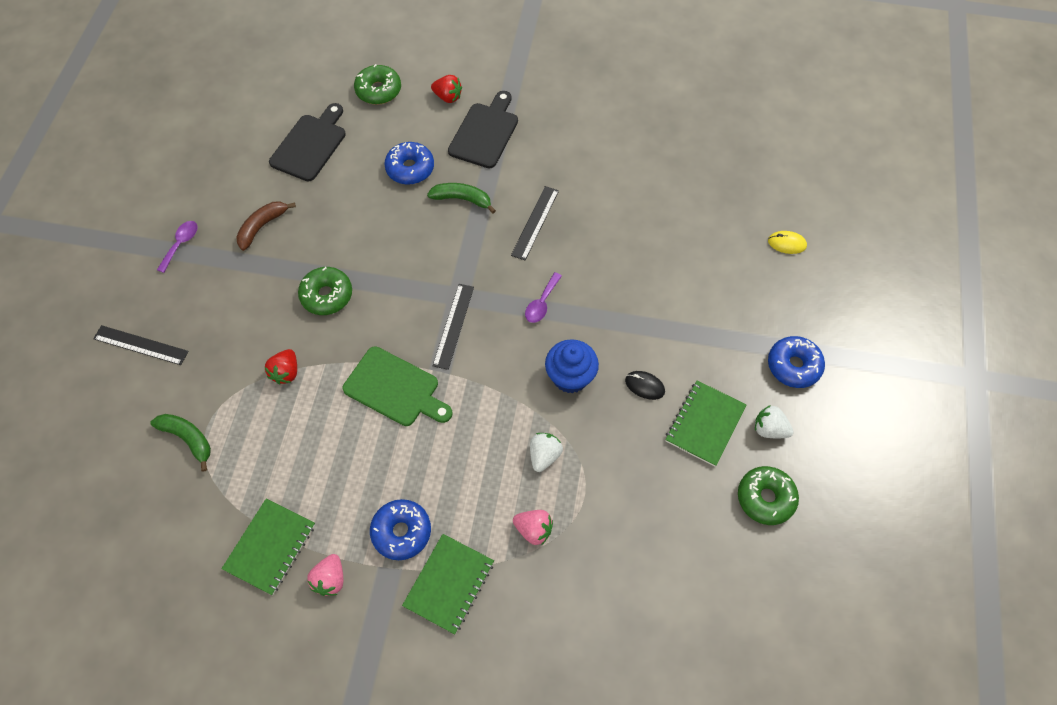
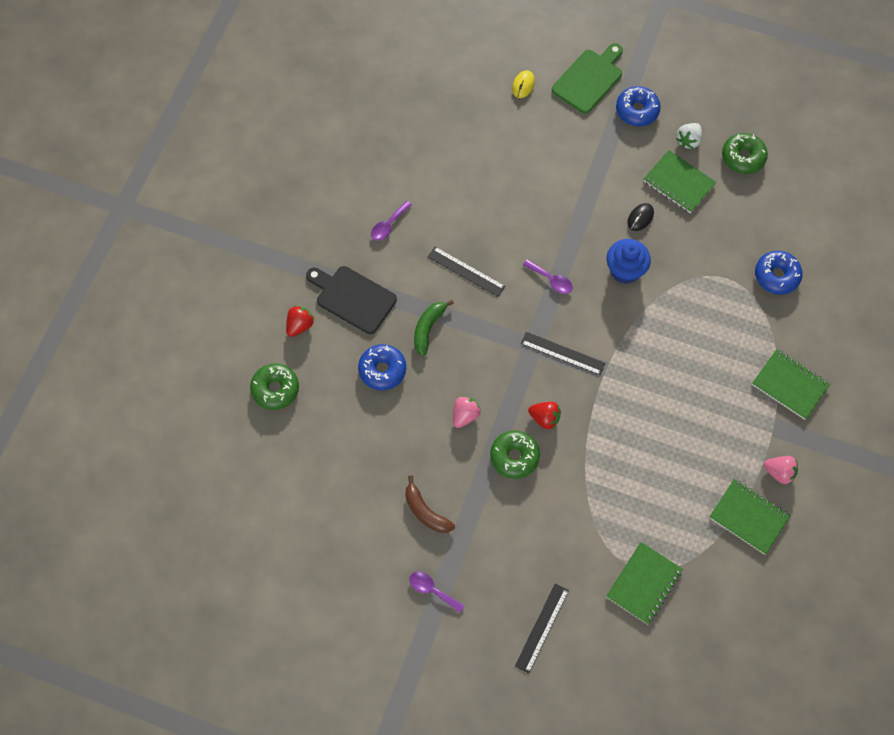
camera: 80 degrees left, 5 degrees up
(188, 439) = (644, 583): green banana -> green notebook
(286, 372) = (589, 497): red strawberry -> red strawberry (544, 418)
(310, 145) = (332, 460): black cutting board -> none
(395, 389) = (617, 407): green cutting board -> green cutting board (589, 79)
(401, 532) = (745, 415): blue donut -> blue donut (776, 276)
(533, 530) = (752, 319): pink strawberry -> pink strawberry (465, 415)
(544, 455) = (692, 301): white strawberry -> none
(574, 148) = (388, 225): none -> purple spoon

